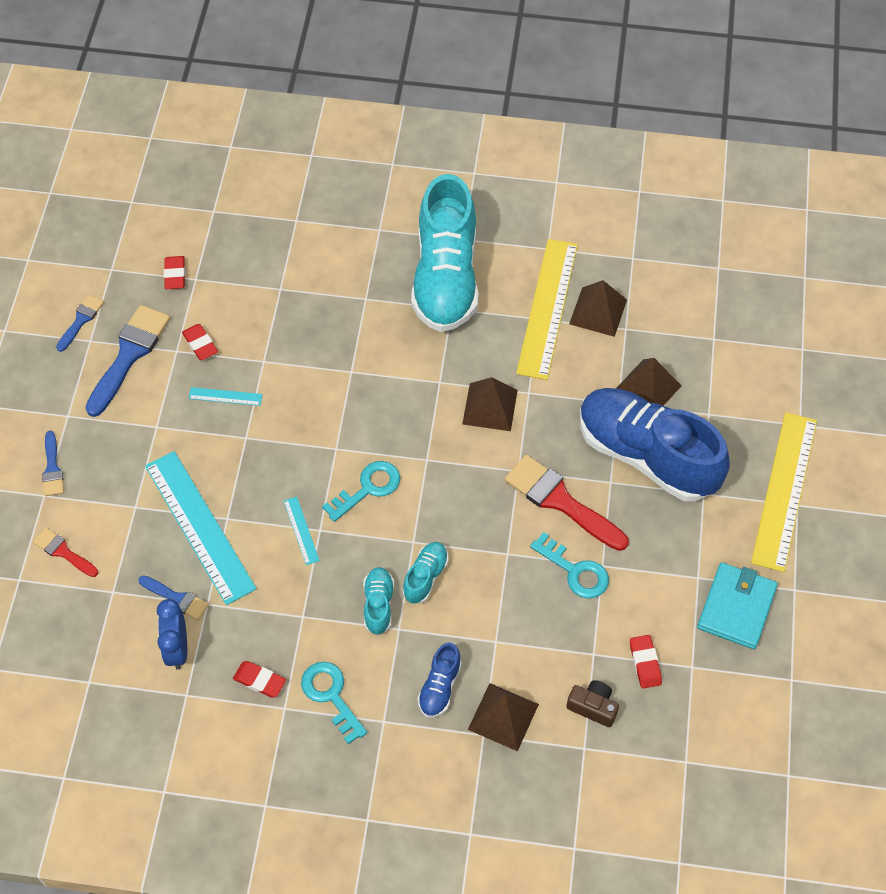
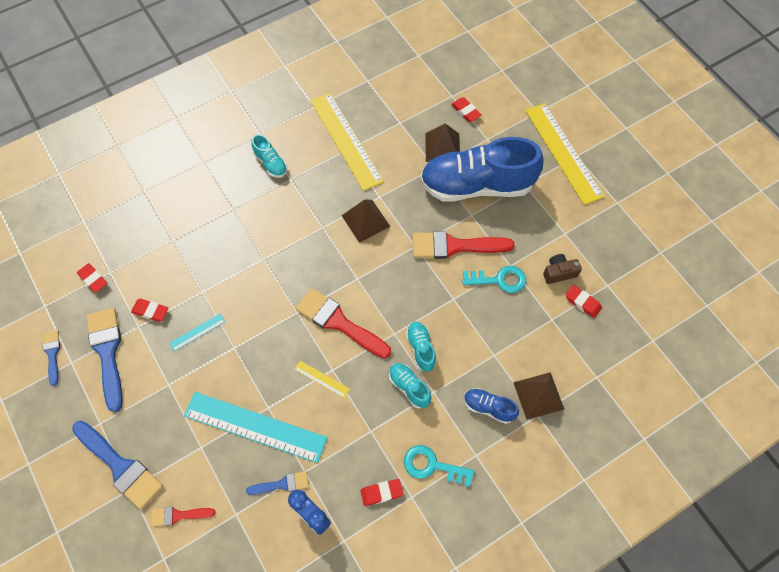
camera: 40 degrees left, 5 degrees up
(52, 468) = (120, 466): blue brush -> blue brush, size x1.88
(301, 530) = (321, 379): turquoise ruler -> yellow ruler
(368, 488) = (338, 322): turquoise key -> red brush
(440, 687) = (488, 408): blue shoe -> blue shoe turned 135 degrees clockwise
(446, 278) = (270, 163): turquoise shoe -> turquoise shoe, size x0.42
(593, 707) = (579, 349): brown camera -> brown camera (559, 272)
(598, 312) = (376, 123): brown pyramid -> none
(713, 367) = (465, 111): none -> red eraser
(736, 607) = (599, 234): turquoise wallet -> none

